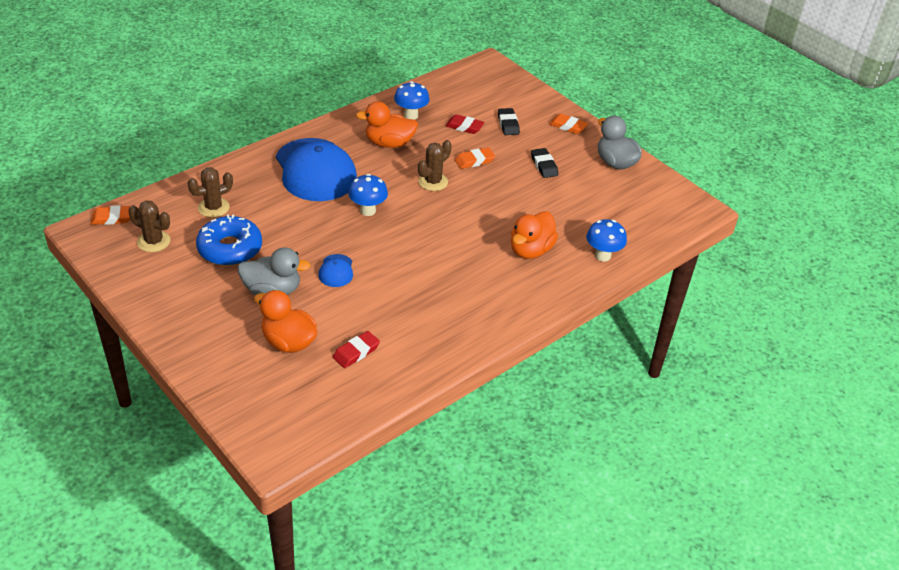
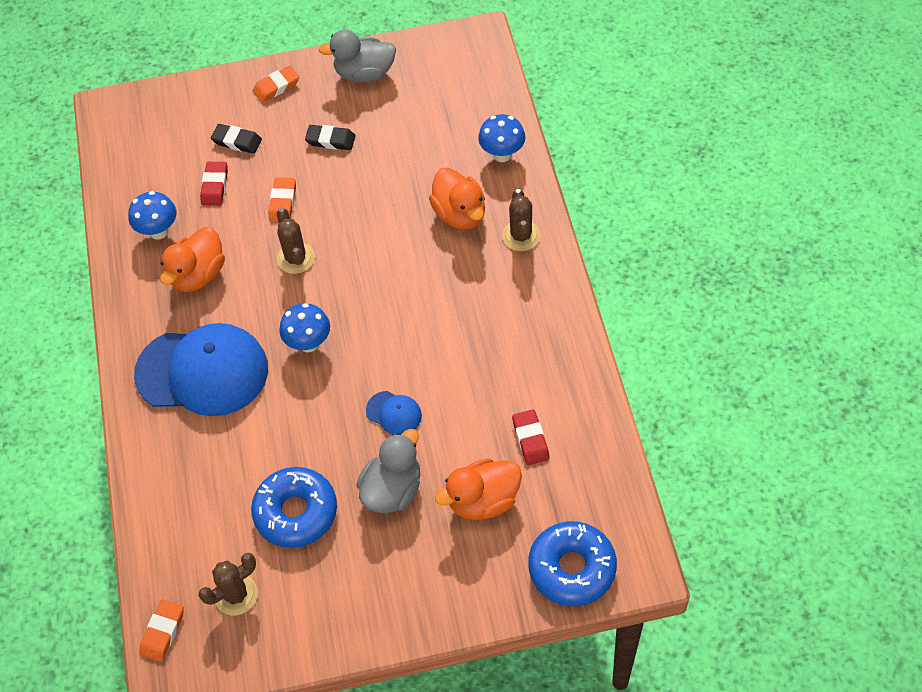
camera: 55 degrees left, 15 degrees up
(213, 208) = (209, 507): brown cactus -> brown cactus (521, 236)
(255, 412) = (572, 568): none -> blue donut
(464, 127) = (215, 186): red eraser -> red eraser turned 45 degrees counterclockwise

